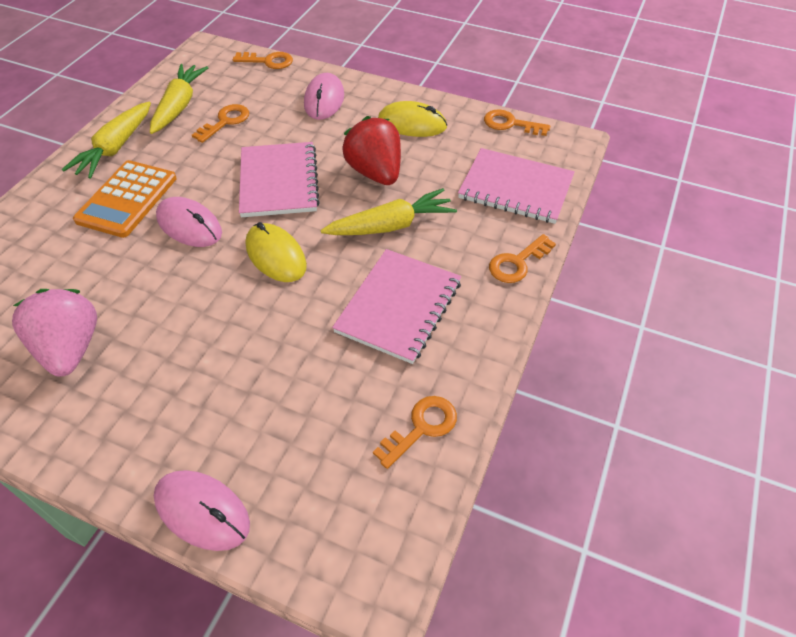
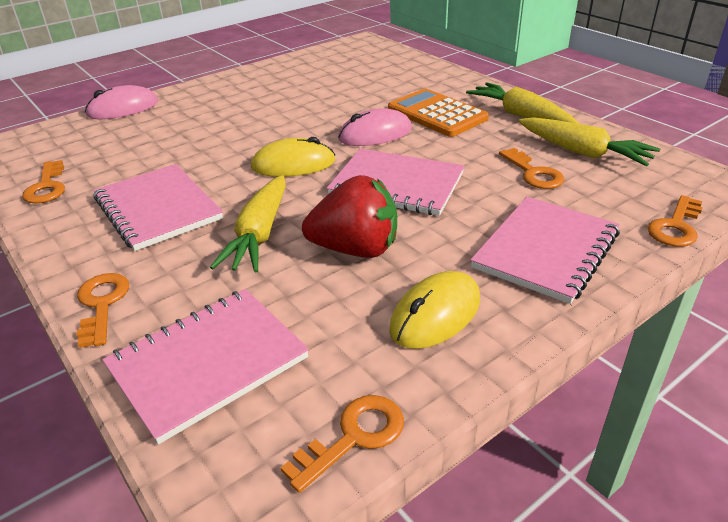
camera: 120 degrees right, 15 degrees down
(70, 348) = (294, 86): pink strawberry -> none
(324, 100) = (546, 250): pink mouse -> pink notebook

